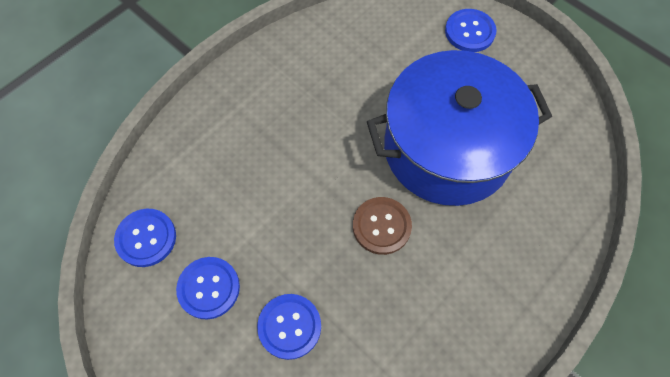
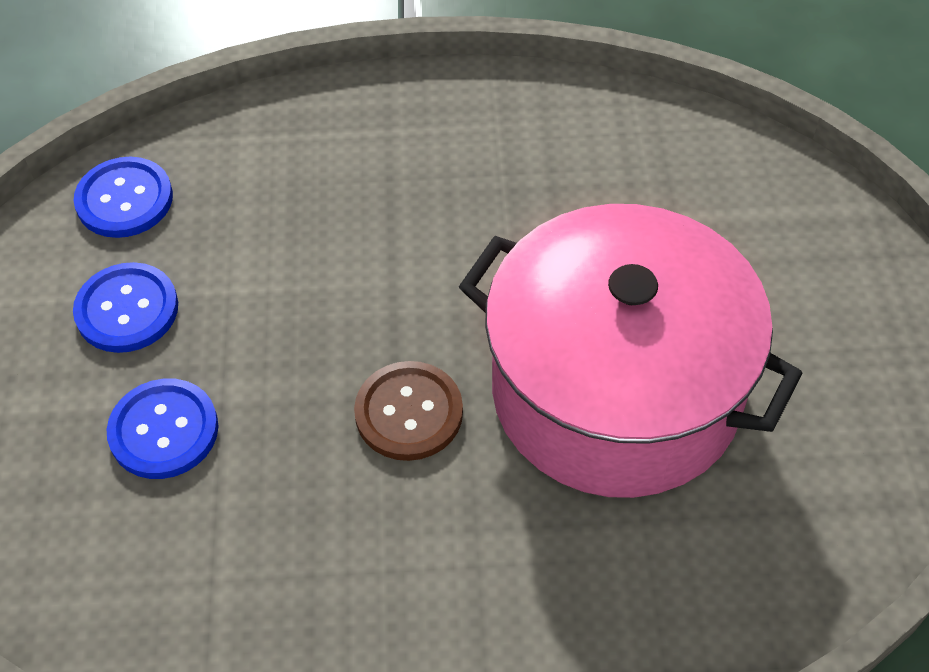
camera: 45 degrees right, 10 degrees down
(447, 148) = (616, 391): blue pot -> pink pot
(469, 32) = (839, 264): blue button -> none

